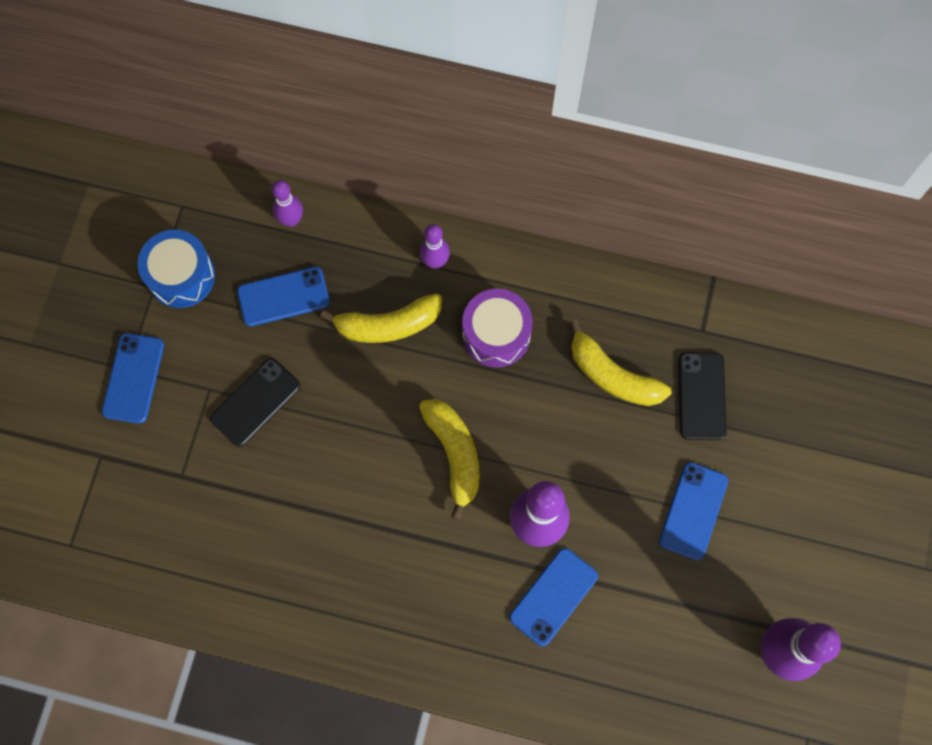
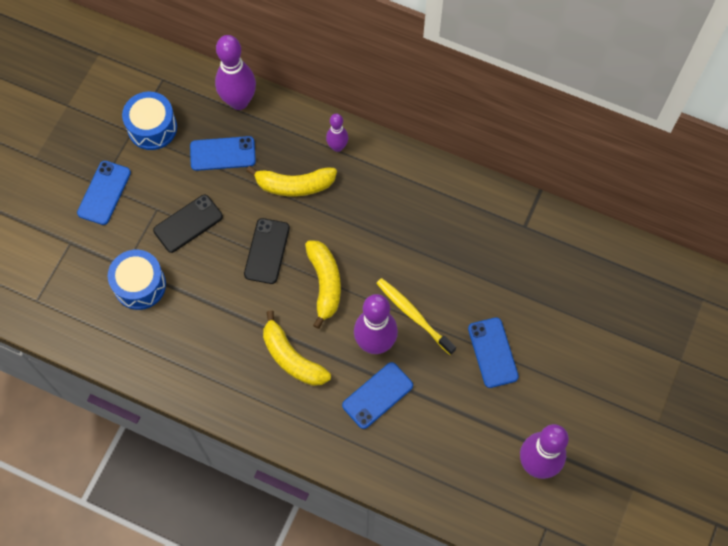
camera: 10 degrees right, 5 degrees down
(206, 499) = (140, 285): none -> blue drum
(291, 220) = (239, 101): purple bowling pin -> purple bowling pin, size x1.82
(496, 334) = (372, 204): purple drum -> none
(580, 477) = (413, 315): none -> yellow toothbrush
(612, 375) = (452, 247): yellow banana -> yellow banana (292, 358)
(693, 511) = (492, 352): blue phone -> blue phone turned 45 degrees counterclockwise
(701, 396) = (515, 272): black phone -> black phone (267, 251)

